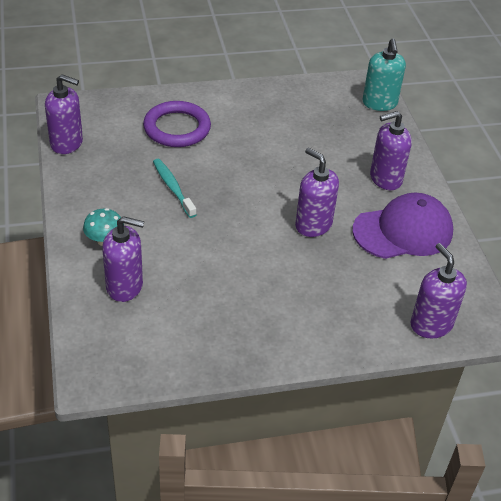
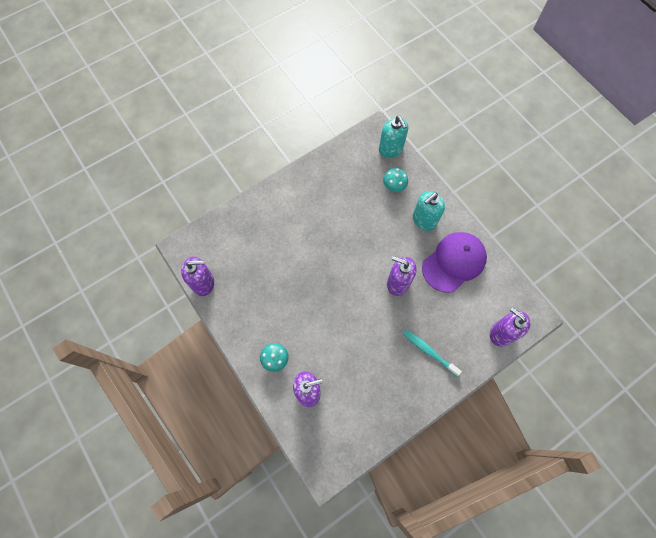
camera: 20 degrees left, 25 degrees up
(173, 188) = (295, 291): turquoise toothbrush -> turquoise toothbrush (429, 351)
(177, 128) = (269, 234): purple ring -> none
(363, 136) = (394, 186): none -> turquoise mushroom
(385, 178) = (424, 220): purple soap dispenser -> turquoise soap dispenser

